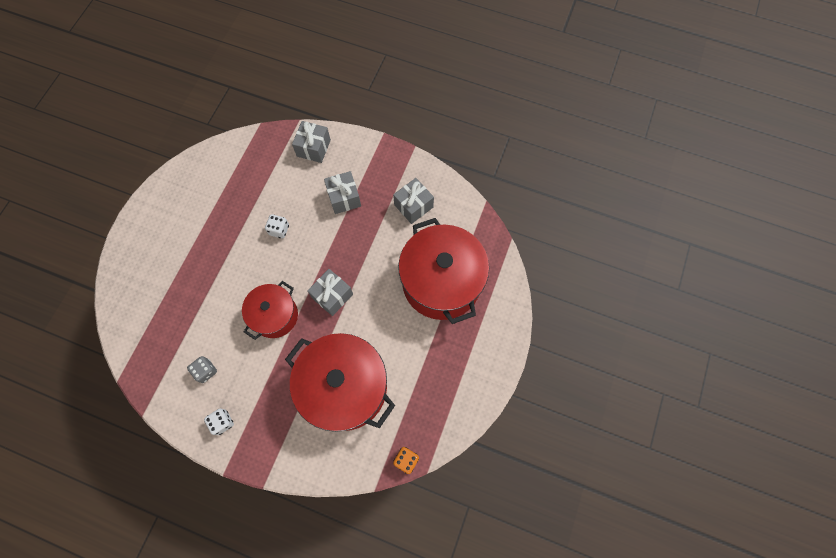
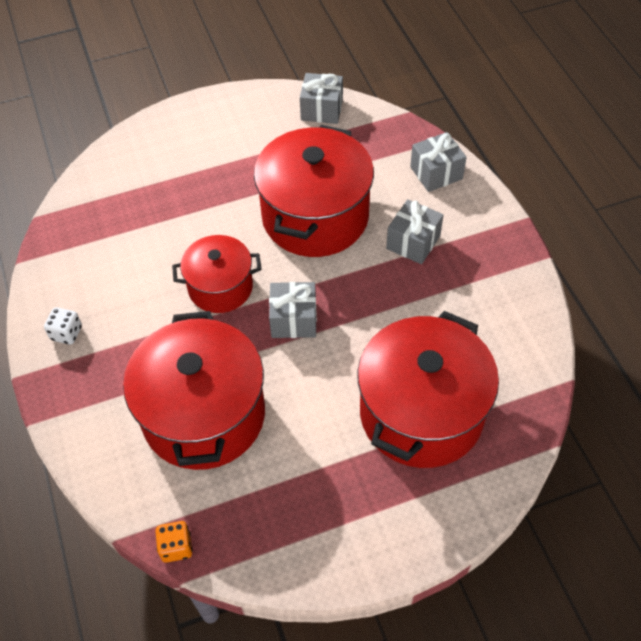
camera: 50 degrees right, 15 degrees down
(206, 371) = (107, 277): grey dice -> none
(279, 230) = (315, 217): white dice -> red pot
(413, 206) = (479, 312): grey gift -> grey gift (321, 109)

